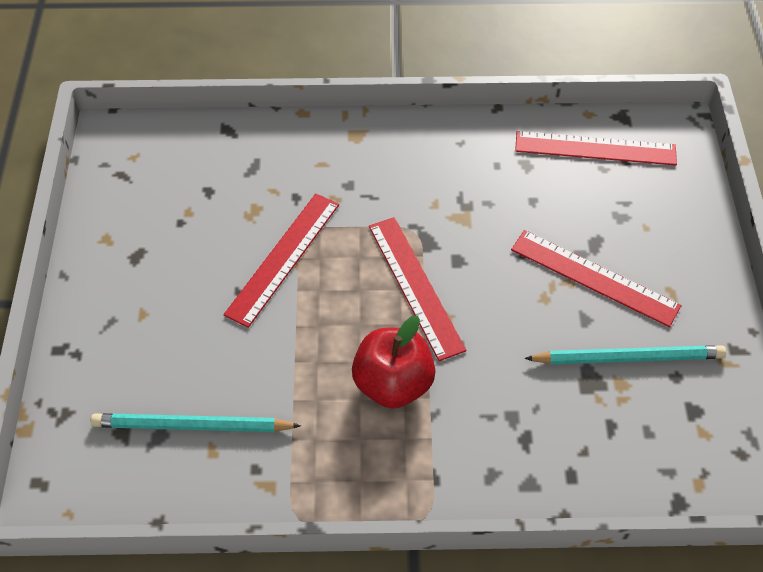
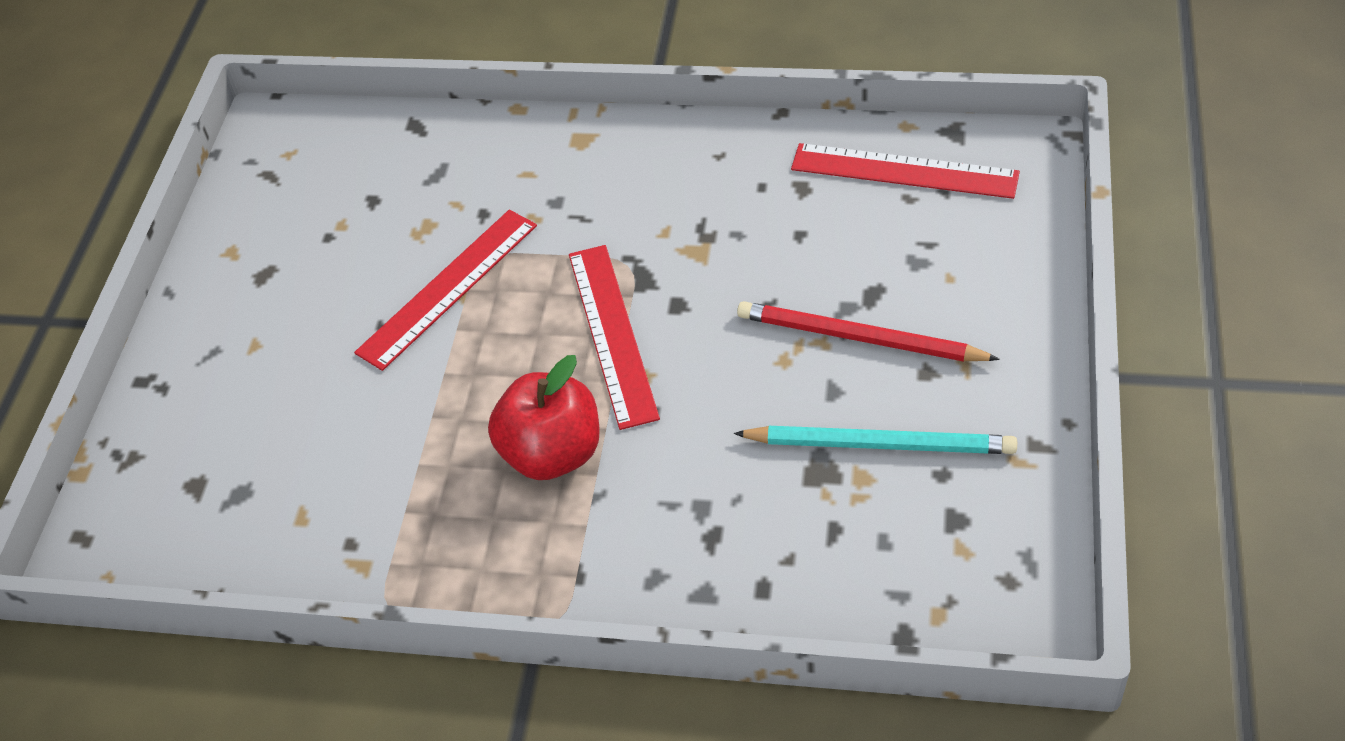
camera: 15 degrees right, 5 degrees down
(191, 426) = (282, 485): turquoise pencil -> none
(594, 277) = (859, 338): red ruler -> red pencil

